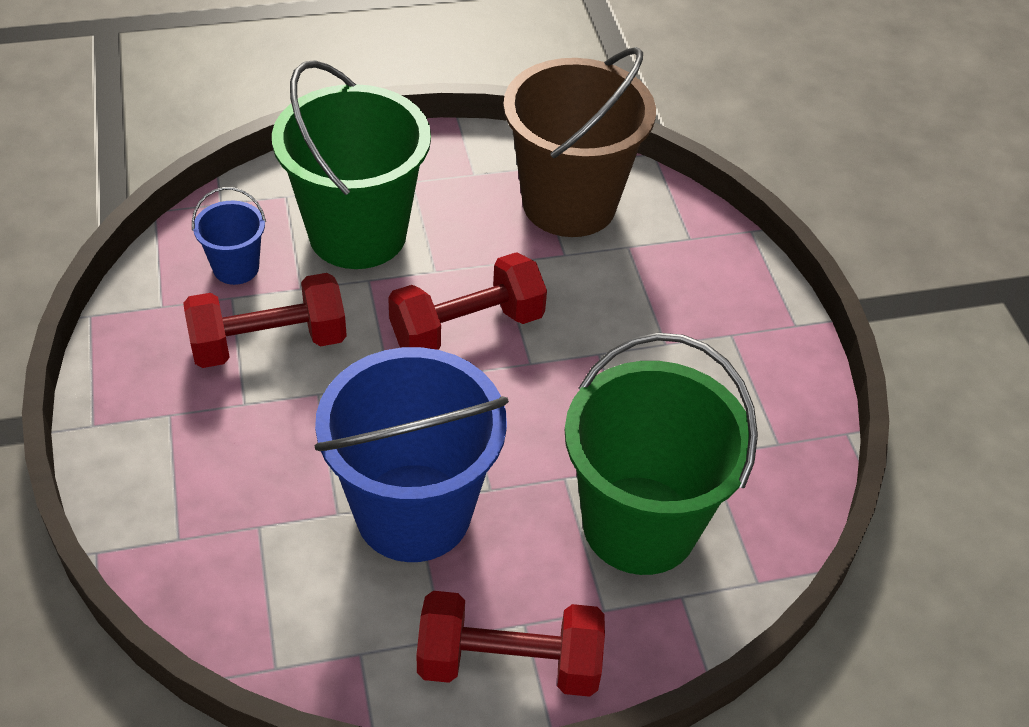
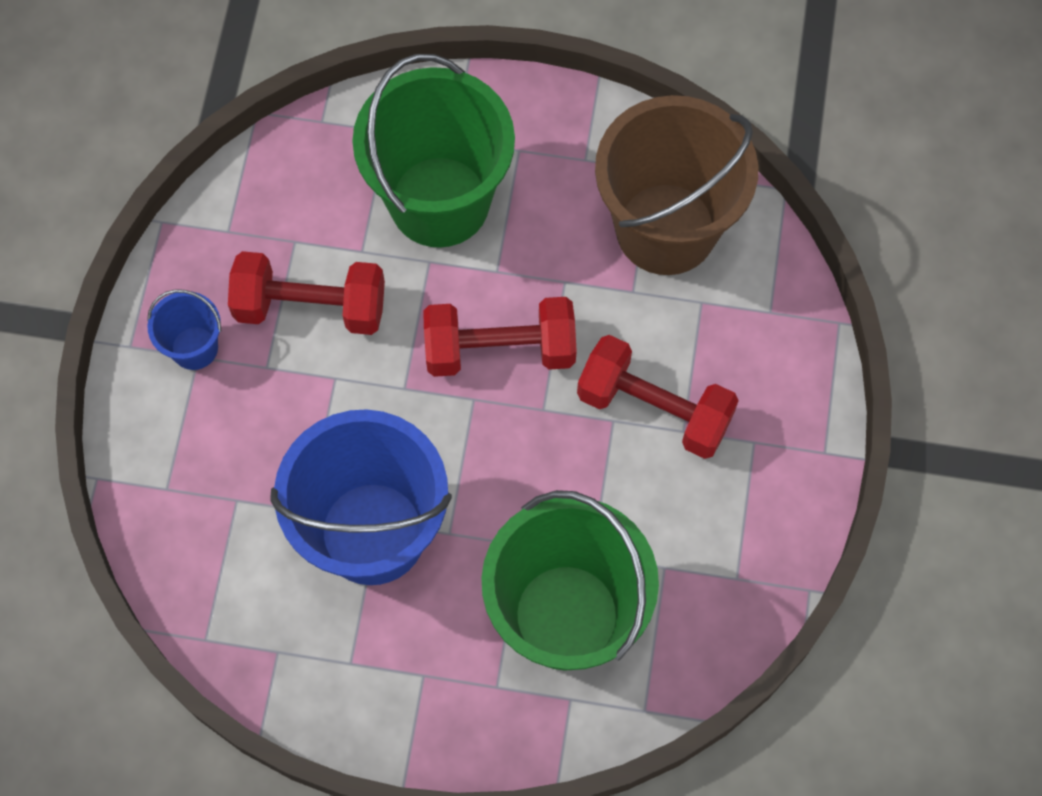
camera: 25 degrees right, 20 degrees up
(236, 268) = (310, 207): blue bucket -> blue bucket (194, 348)
(509, 663) = (395, 706): red dumbbell -> red dumbbell (654, 409)

